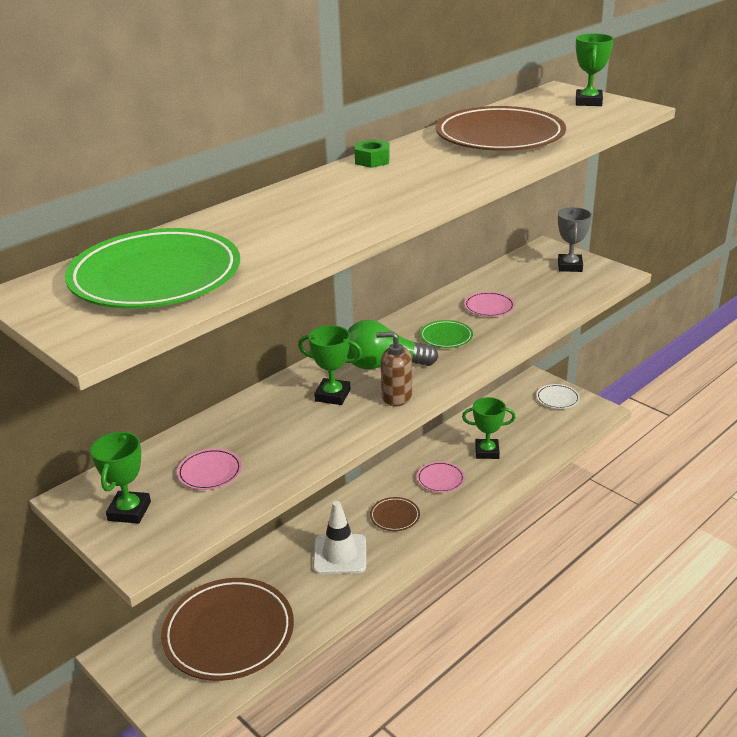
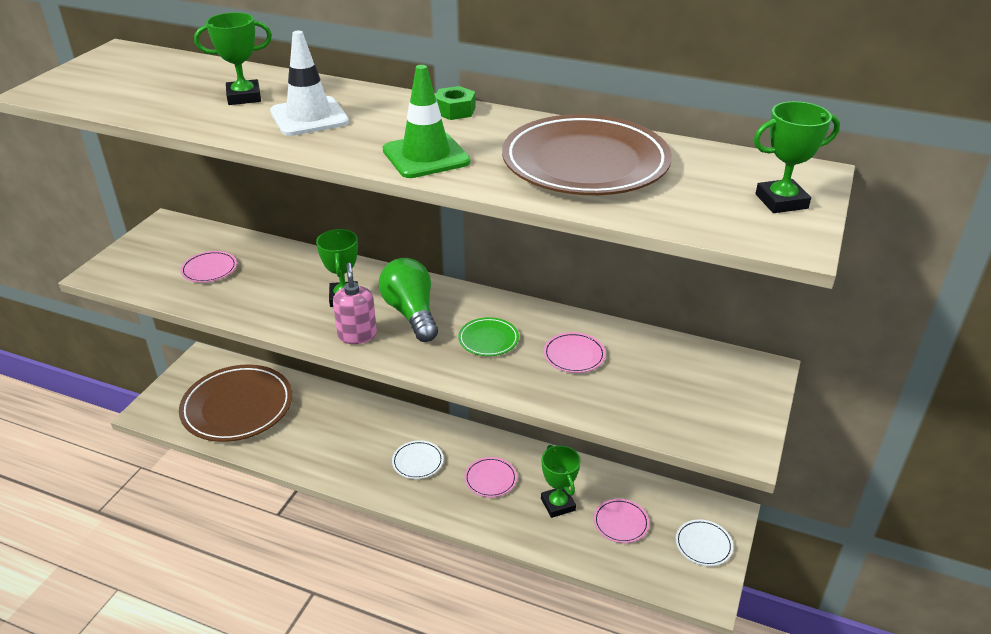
camera: 65 degrees right, 5 degrees up
(129, 511) = (153, 250): green trophy -> green trophy (244, 97)
(155, 276) = (151, 83): green plate -> none
(340, 554) = (350, 441): white traffic cone -> white traffic cone (309, 117)
(395, 516) = (417, 462): brown plate -> white plate
(396, 397) = (357, 335): brown soap dispenser -> pink soap dispenser
(447, 178) = (426, 156): none -> green traffic cone
(520, 427) = (621, 523): none -> pink plate
(570, 266) = (729, 400): grey trophy -> none

